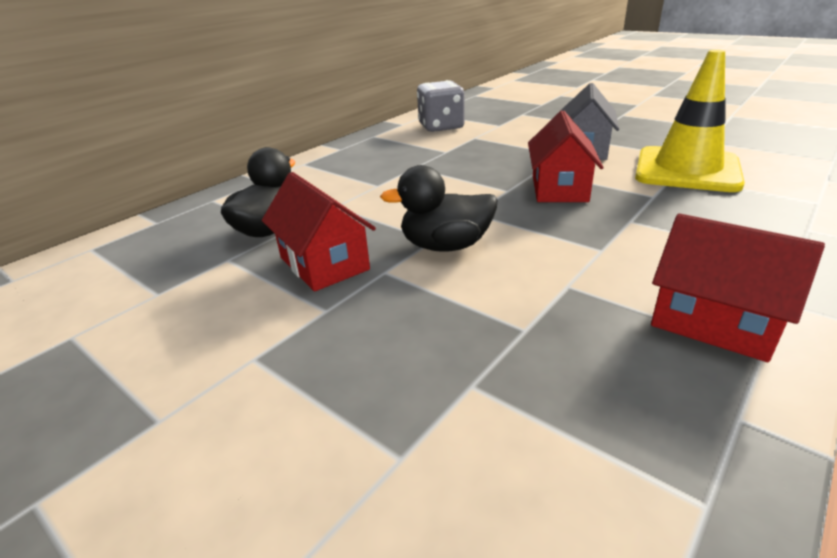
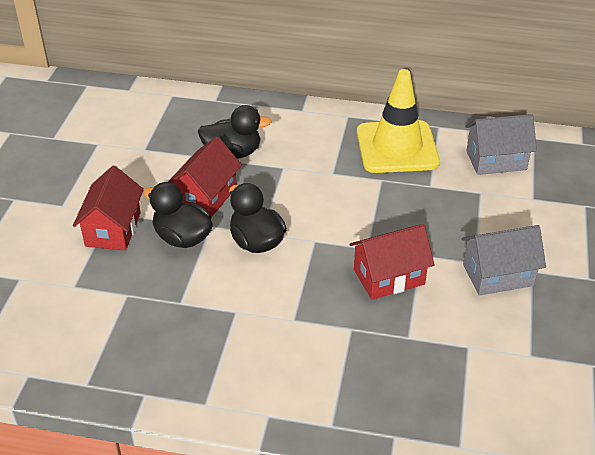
camera: 60 degrees right, 10 degrees up
(386, 299) = (182, 238): none -> black duck
(441, 127) = (496, 160): grey dice -> grey house
(687, 170) = (488, 354): yellow traffic cone -> yellow traffic cone (397, 147)
(714, 322) = (226, 382): red house -> red house (113, 229)

